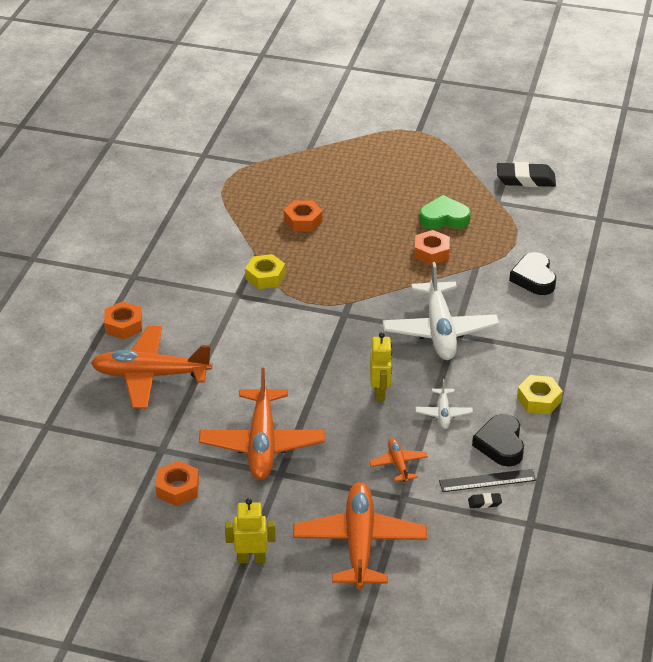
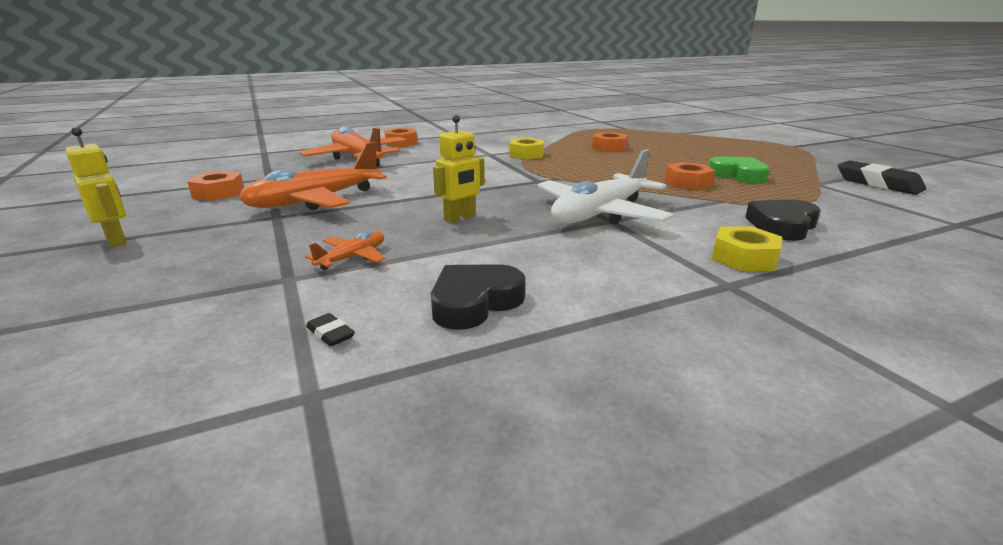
camera: 50 degrees right, 15 degrees down
(359, 543) = (174, 281): orange plane -> none
(443, 413) = (477, 253): white plane -> none
(487, 481) = (384, 319): black ruler -> none
(539, 400) = (606, 297): yellow nut -> yellow nut (744, 258)

